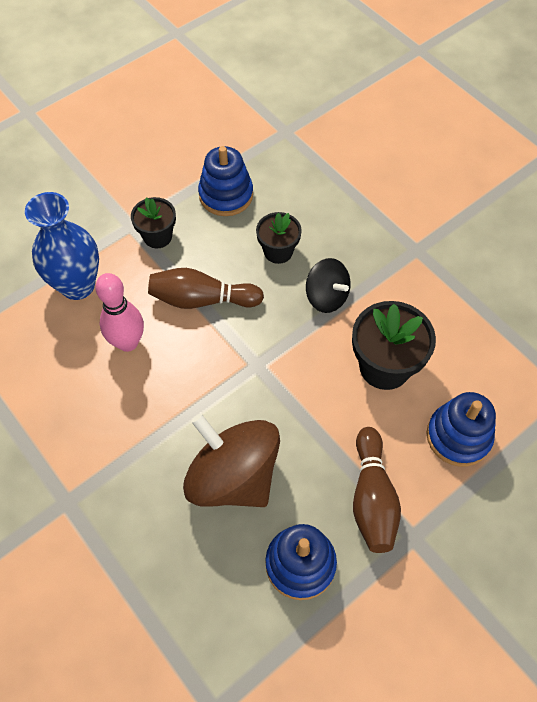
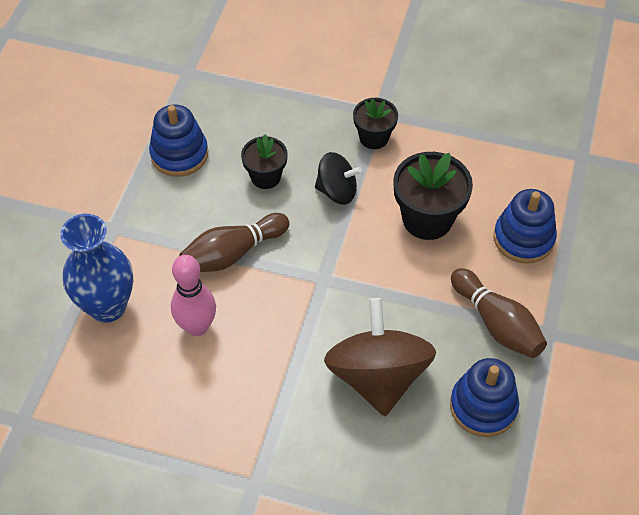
camera: 35 degrees left, 5 degrees down
(157, 236) = (146, 223): black flower pot -> black flower pot (374, 137)
(233, 476) = (377, 376): brown spinning top -> brown spinning top turned 75 degrees clockwise

